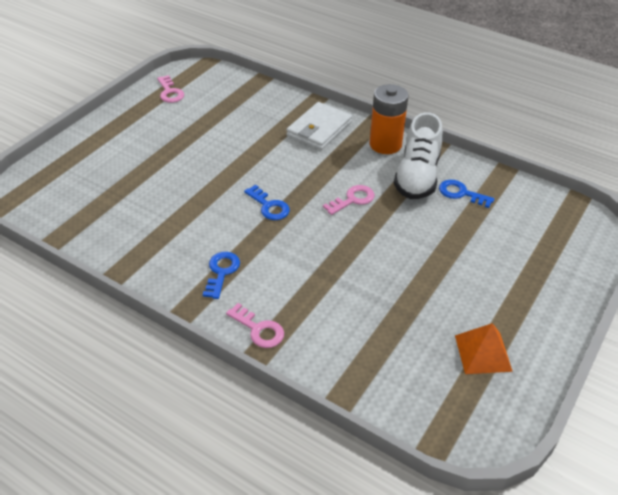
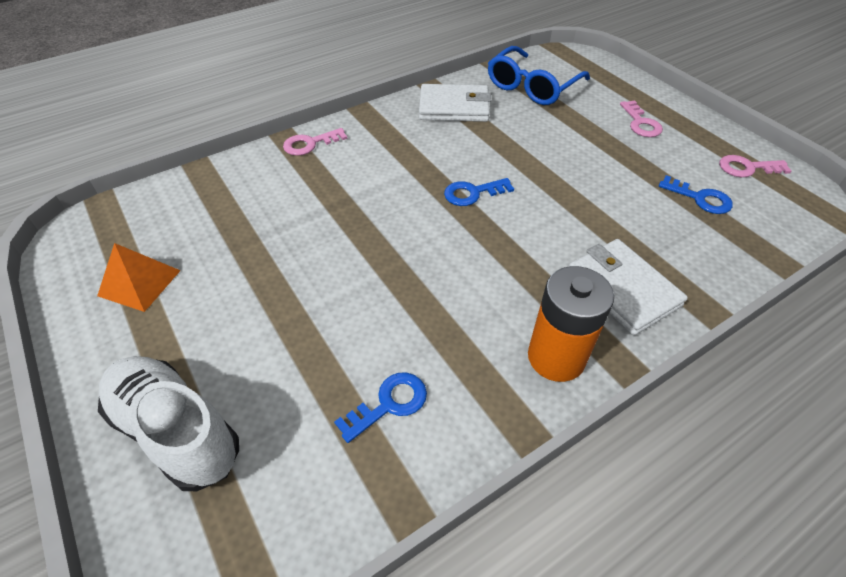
camera: 115 degrees right, 5 degrees up
(92, 207) = (532, 86): none -> blue glasses
(150, 249) = (454, 107): none -> white wallet
(221, 272) = (395, 139): blue key -> blue key (700, 198)
(352, 199) = (445, 268): pink key -> pink key (640, 123)
(417, 176) = (458, 363): white shoe -> white shoe (176, 431)

